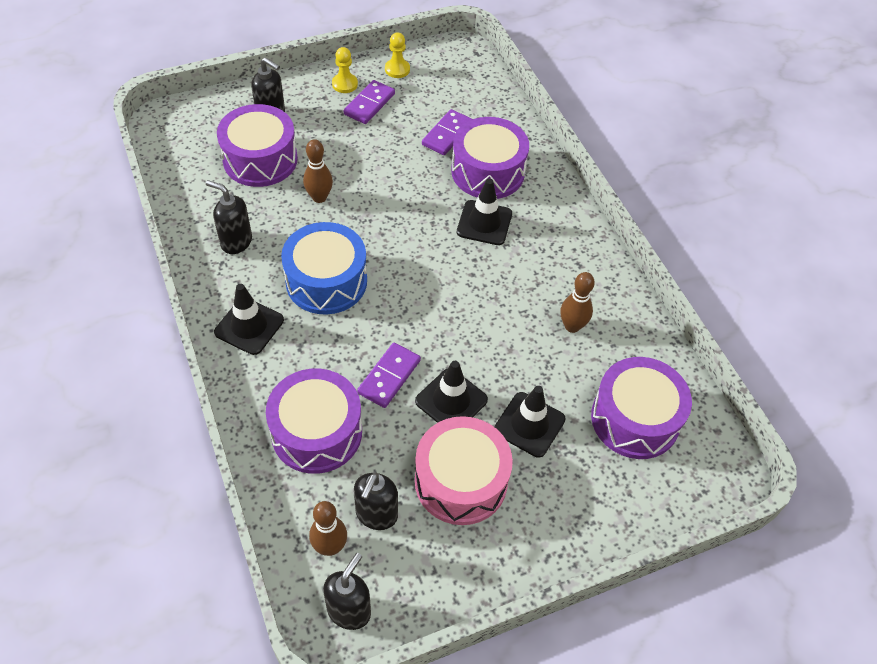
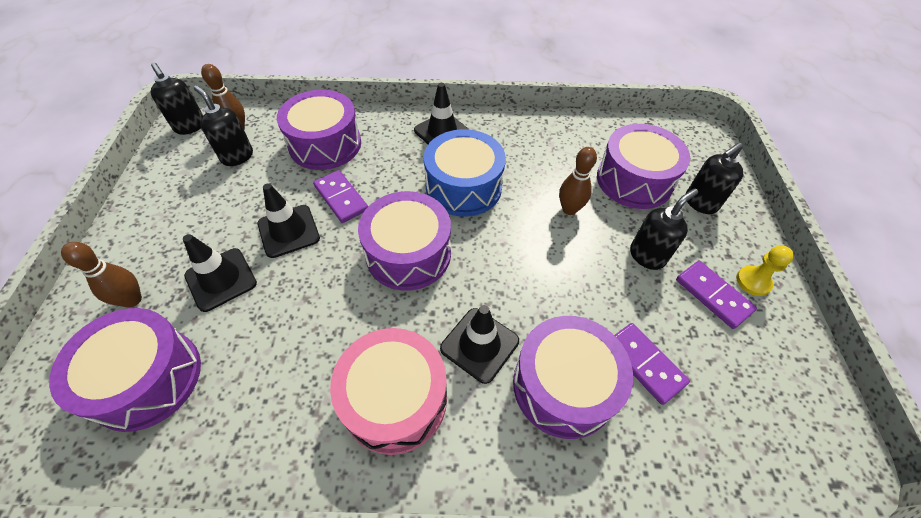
camera: 115 degrees right, 0 degrees up
(236, 242) = (534, 143): black soap dispenser -> black soap dispenser (647, 256)
(397, 69) = (785, 350): yellow pawn -> none
(427, 295) = (408, 253): none -> purple drum
(461, 481) = (217, 211): pink drum -> pink drum (395, 399)
(572, 326) = (291, 372): brown bowling pin -> brown bowling pin (132, 300)

